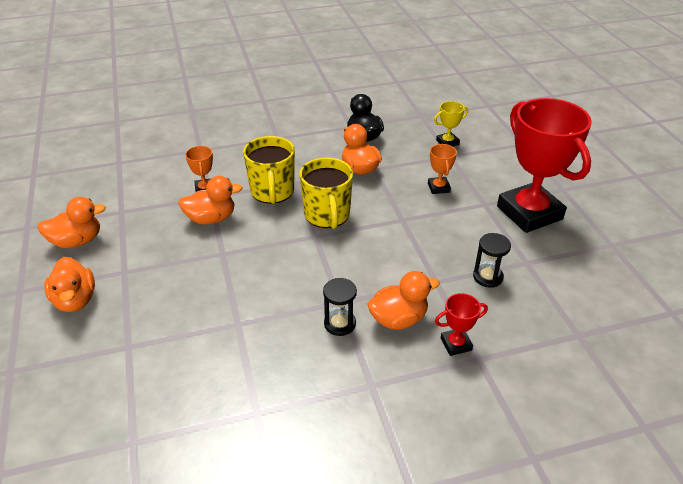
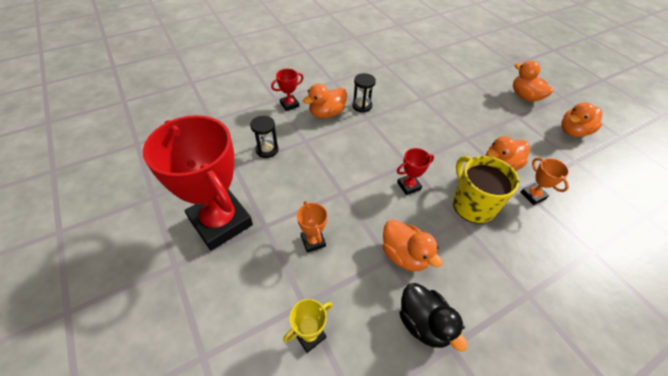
camera: 165 degrees right, 10 degrees up
(327, 215) = (408, 186): yellow mug -> red trophy

